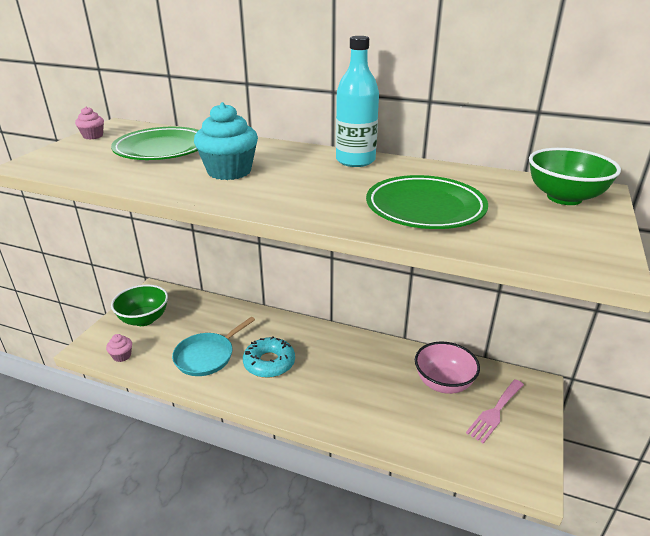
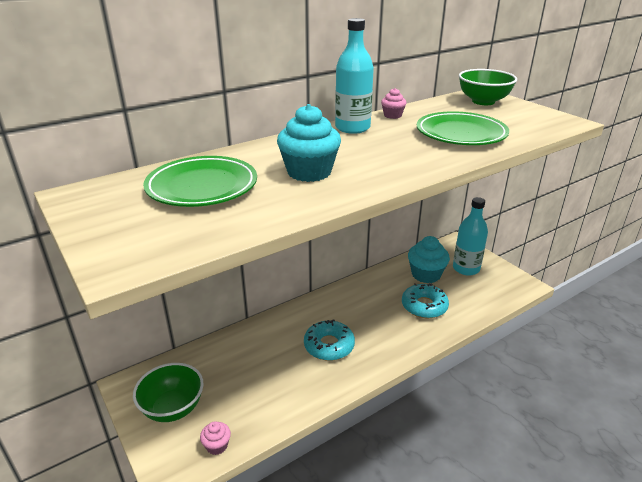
camera: 55 degrees left, 0 degrees up
(93, 136) = (86, 214): pink cupcake -> pink cupcake (392, 115)
(207, 356) = (282, 381): turquoise pan -> none
(387, 402) = (424, 306): none -> turquoise donut
(443, 383) = (426, 274): pink bowl -> turquoise cupcake
(495, 411) = (466, 268): pink fork -> turquoise bottle

